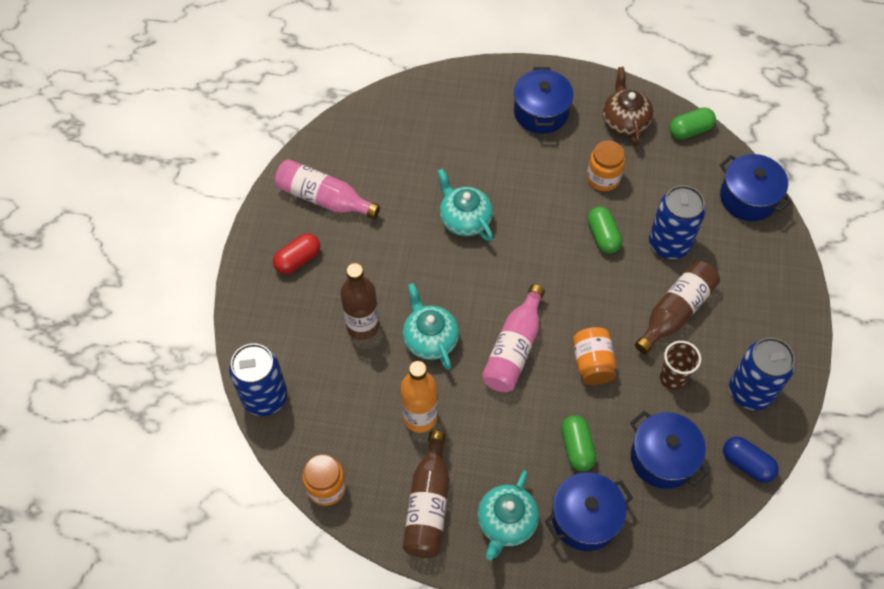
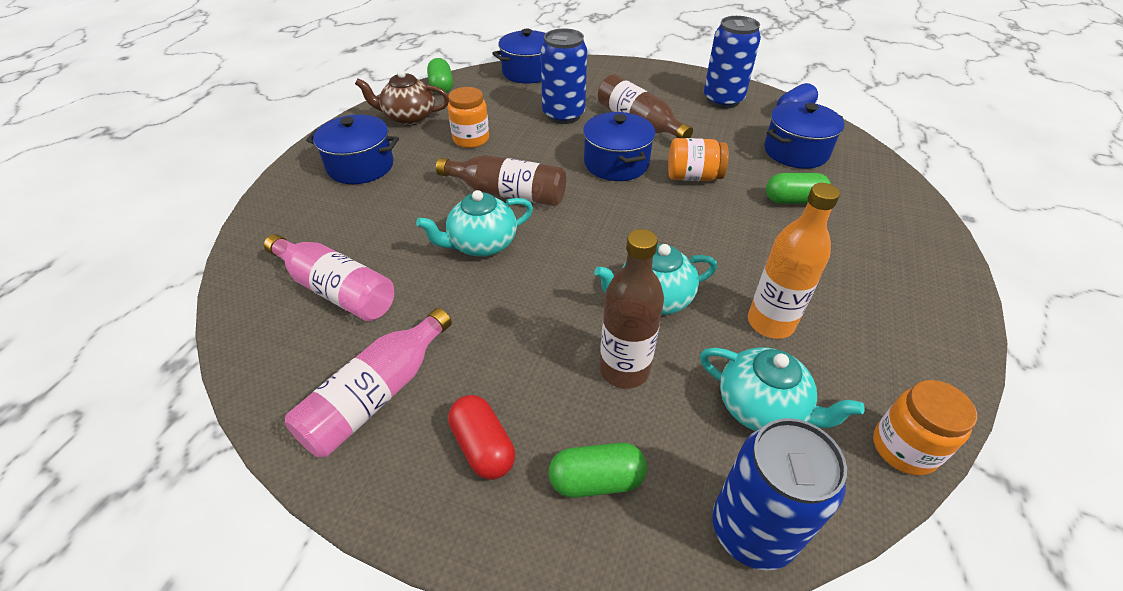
camera: 80 degrees left, 15 degrees down
(428, 504) = (896, 330): brown bottle -> brown bottle (508, 193)
(506, 523) = (898, 263): turquoise teapot -> turquoise teapot (762, 408)
(514, 348) = (672, 228): pink bottle -> pink bottle (336, 290)
(585, 518) = (874, 206): blue pot -> blue pot (616, 163)
(603, 236) = (541, 149): green capsule -> green capsule (596, 480)
(672, 378) = (710, 134): brown cup -> none

